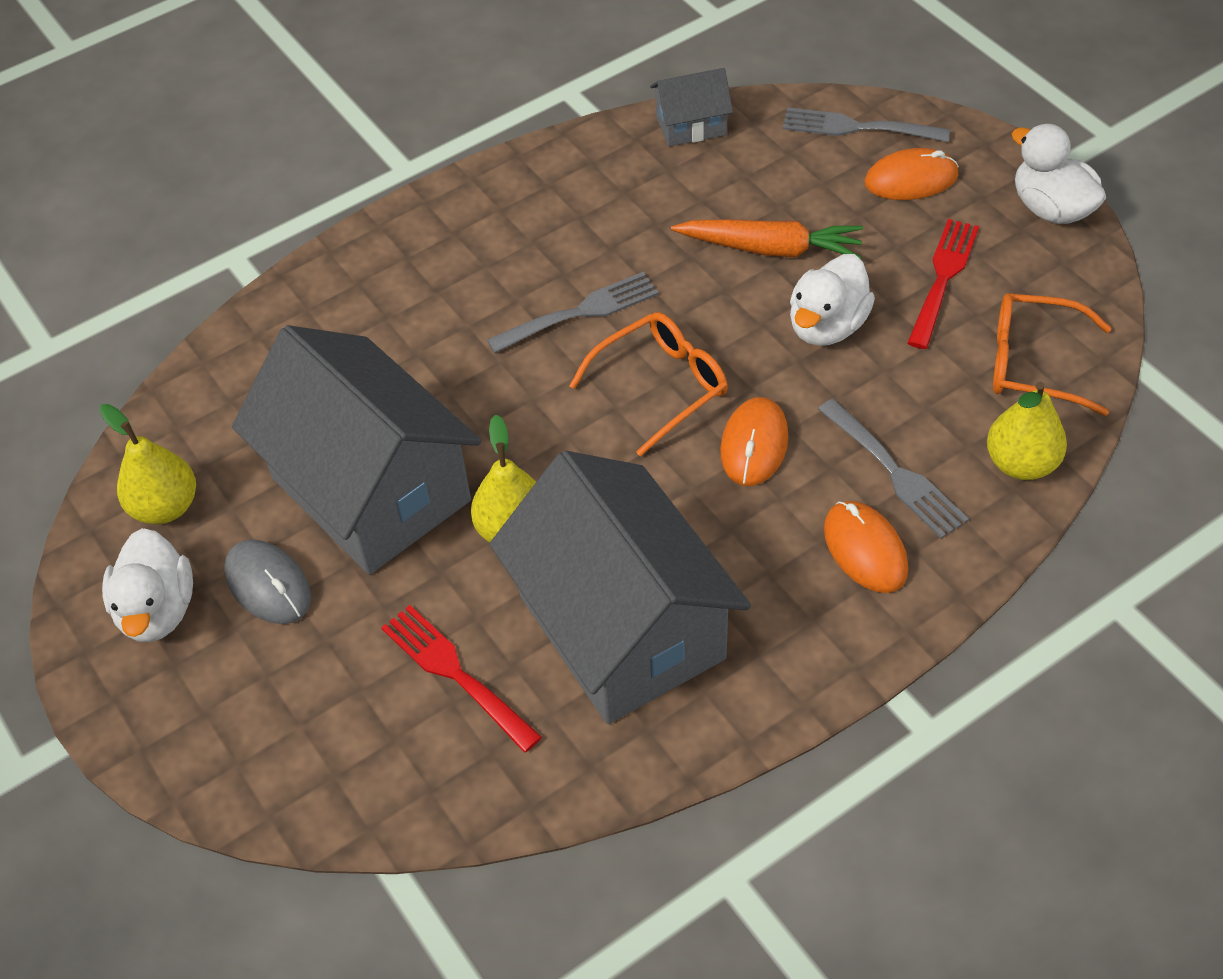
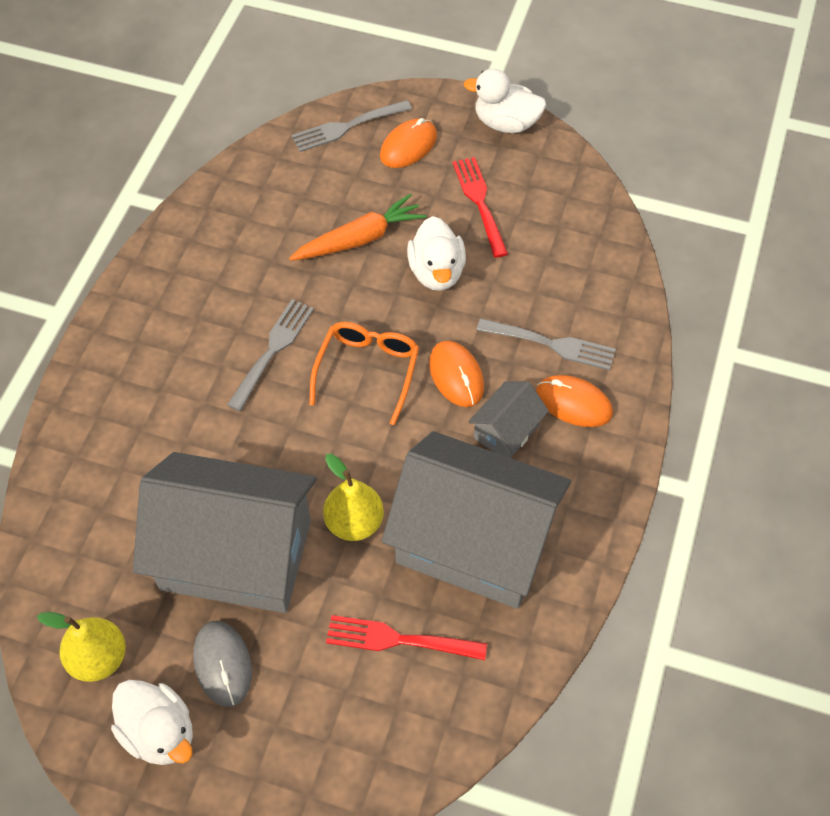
camera: 40 degrees left, 5 degrees up
(268, 584) = (222, 664): grey mouse -> grey mouse turned 60 degrees clockwise
(691, 125) = (237, 179): grey house -> grey house (506, 431)
(1020, 463) = (615, 297): yellow pear -> none
(1033, 363) = (573, 230): orange glasses -> none

